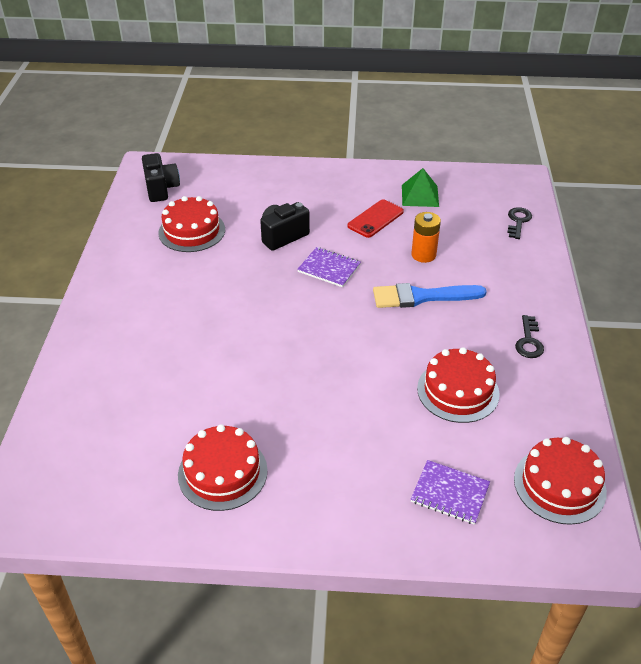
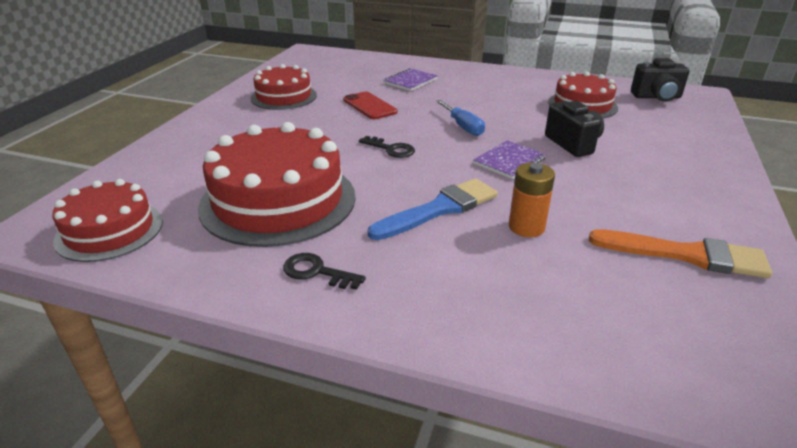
camera: 105 degrees right, 10 degrees down
(268, 302) = (463, 127): none -> blue screwdriver
(375, 219) = (613, 205): red phone -> red phone (369, 106)
(420, 195) = (686, 255): green pyramid -> orange brush
(422, 297) = (439, 209): blue brush -> blue brush turned 45 degrees clockwise
(450, 493) = (172, 172): purple notebook -> purple notebook (410, 81)
(458, 391) = (278, 200): red cake -> red cake, size x1.67
(518, 221) = (619, 353): black key -> black key (390, 149)

